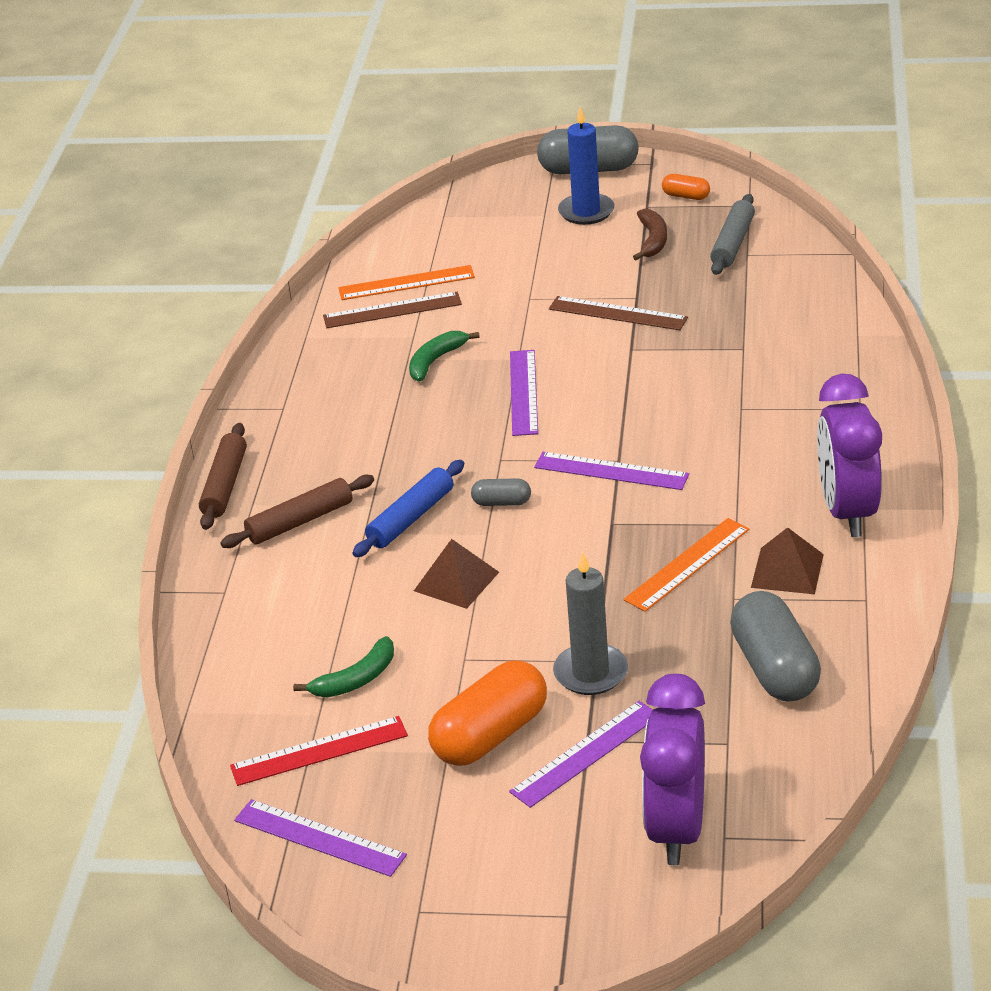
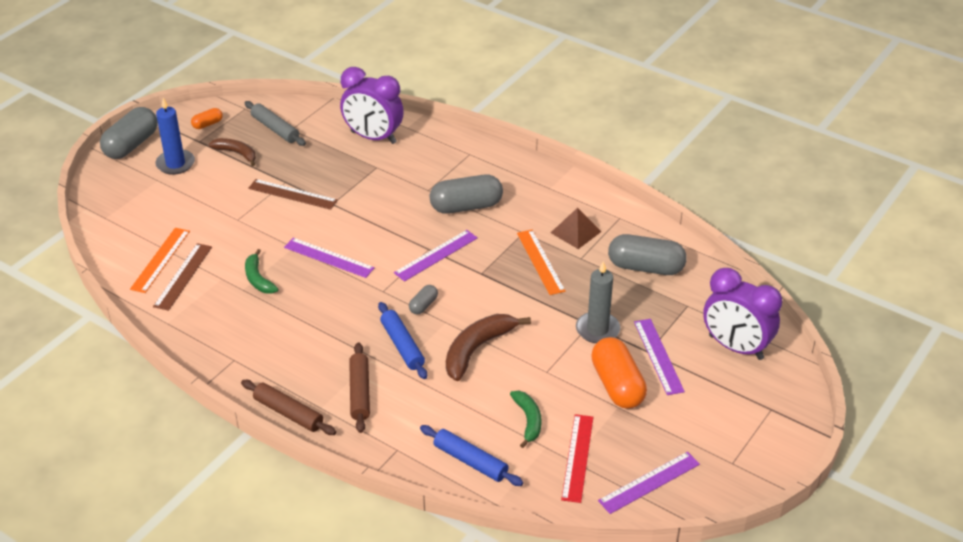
camera: 65 degrees left, 5 degrees up
(245, 659) = (470, 461): none -> blue rolling pin
(456, 581) = (477, 349): brown pyramid -> brown banana
(618, 313) = (293, 194): brown ruler -> brown ruler turned 60 degrees clockwise
(739, 453) = (466, 206): none -> grey capsule
(847, 512) = (548, 194): purple clock -> purple clock (373, 137)

